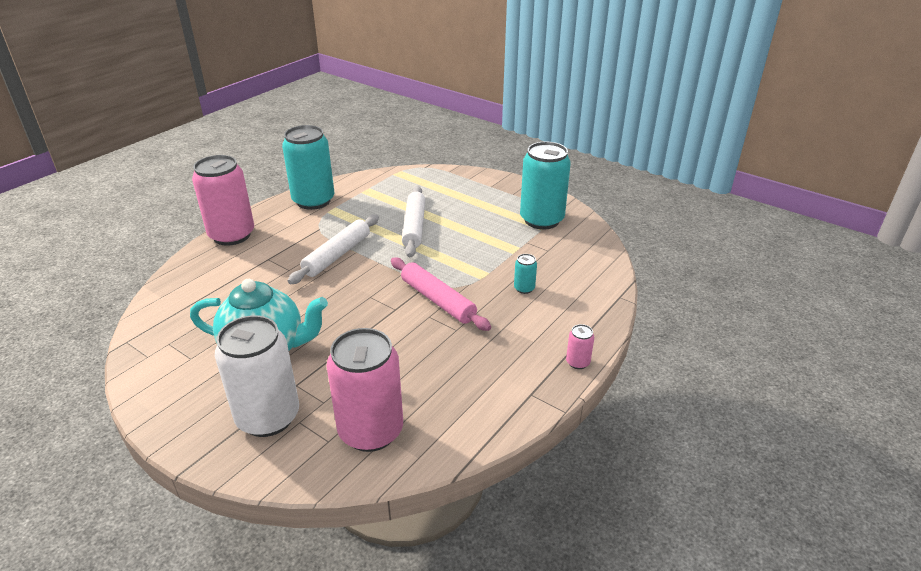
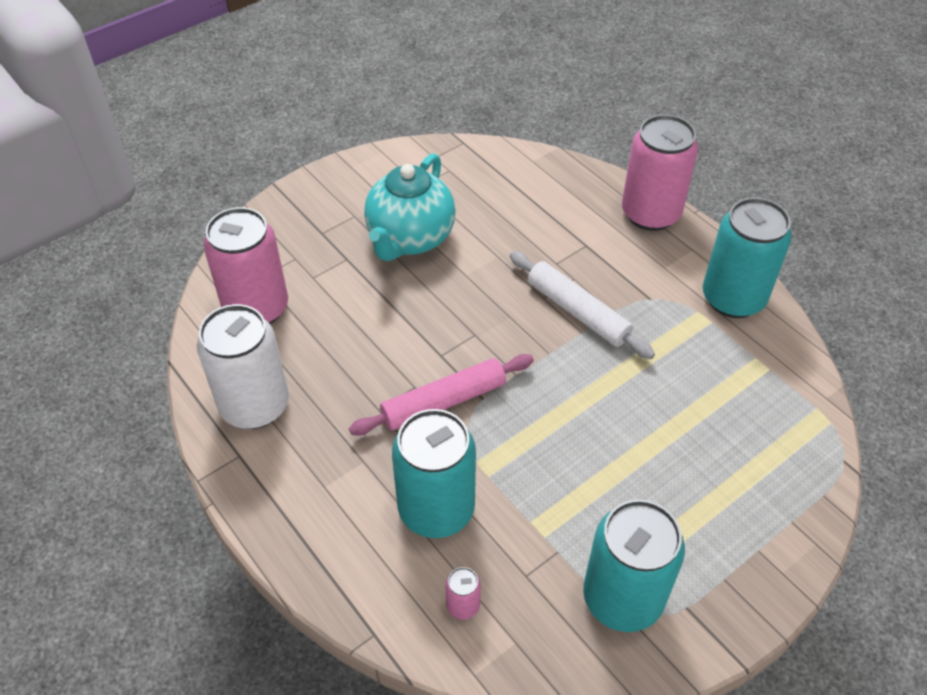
camera: 105 degrees right, 15 degrees up
(268, 417) = (311, 237): white can -> white can (254, 405)
(414, 227) = (634, 408): white rolling pin -> none
(524, 288) = (436, 509): turquoise can -> turquoise can, size x2.42
(577, 362) = (265, 522): pink can -> pink can (463, 605)

